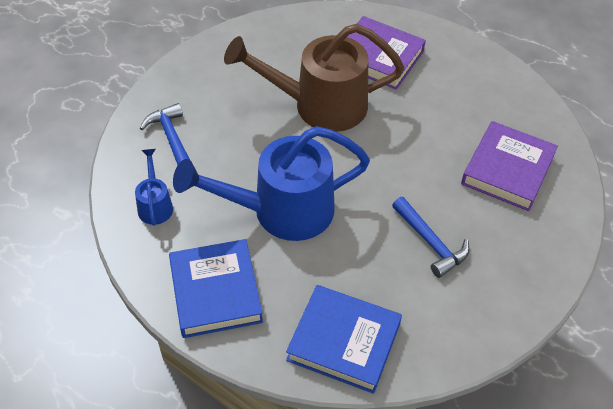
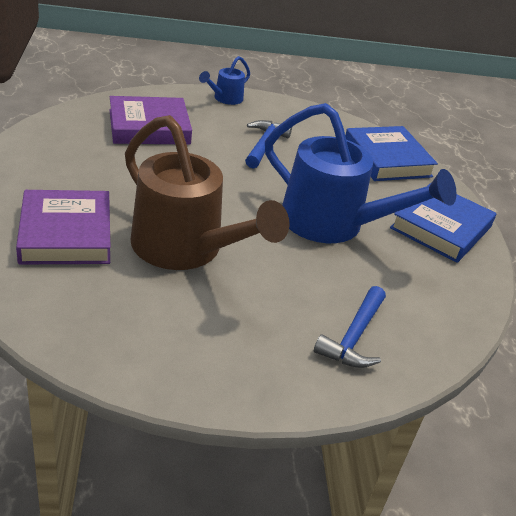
camera: 135 degrees left, 15 degrees down
(155, 205) = (430, 303): blue watering can -> blue watering can (225, 99)

